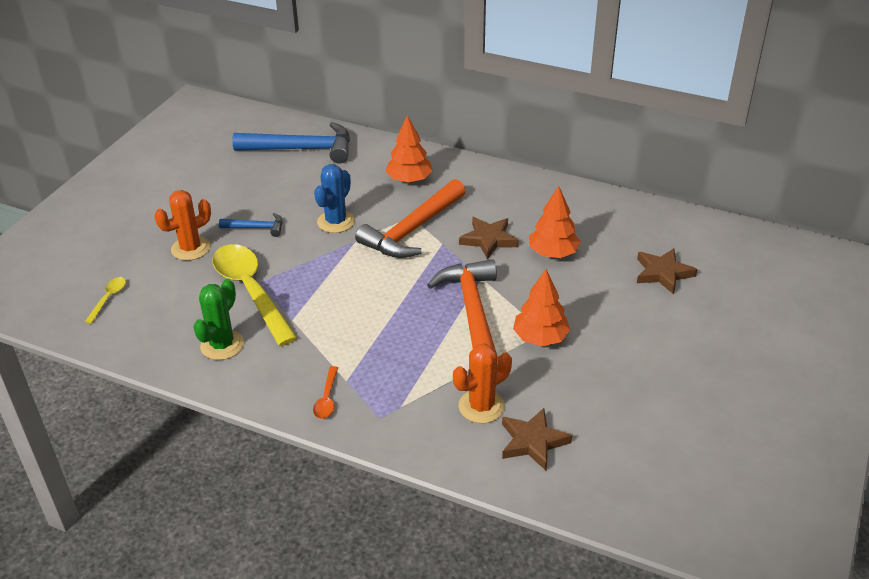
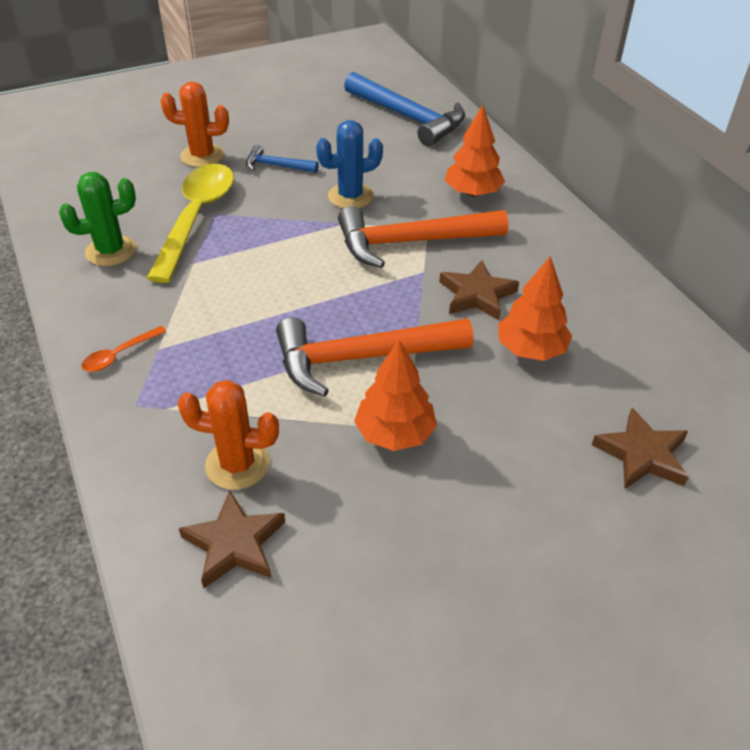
camera: 40 degrees right, 5 degrees up
(108, 299) = (90, 163): yellow spoon -> none
(256, 228) = (276, 166): blue hammer -> blue hammer turned 150 degrees clockwise
(472, 311) = (361, 358): orange hammer -> orange hammer turned 135 degrees counterclockwise

